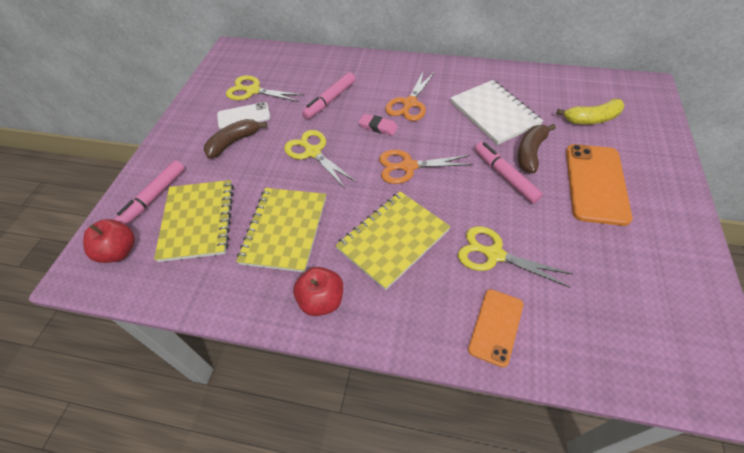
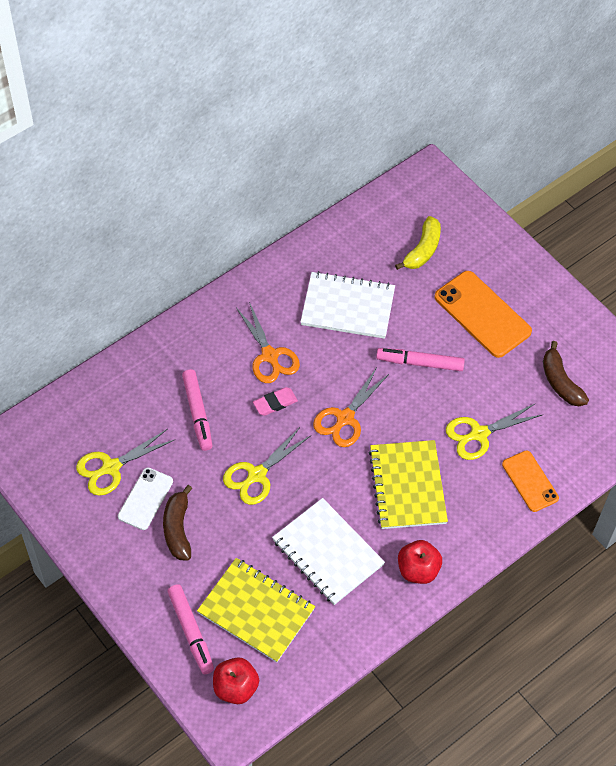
camera: 55 degrees left, 5 degrees up
(284, 230) = (327, 553): yellow notebook -> white notebook
(313, 152) = (257, 475): yellow scissors -> yellow scissors turned 45 degrees counterclockwise
(530, 153) = (414, 324): brown banana -> brown banana (560, 382)

